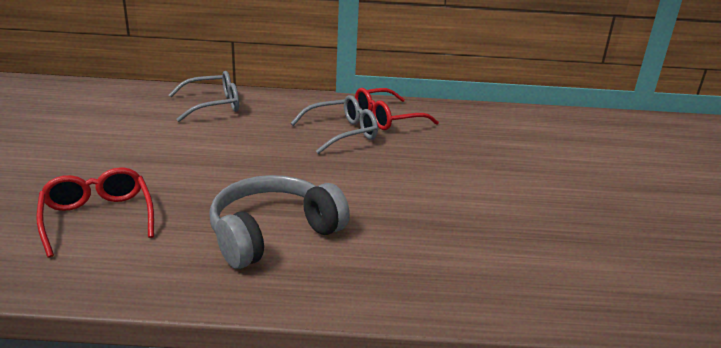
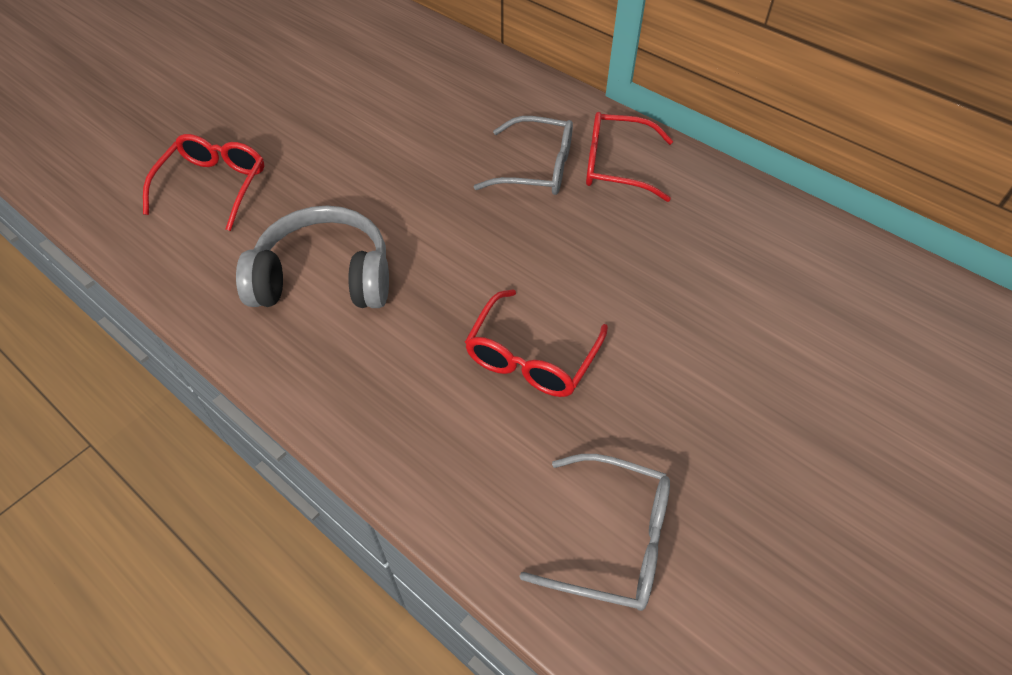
camera: 40 degrees right, 25 degrees up
(213, 105) = (447, 70): grey glasses -> grey glasses (612, 540)
(467, 216) = (531, 357): none -> red glasses

